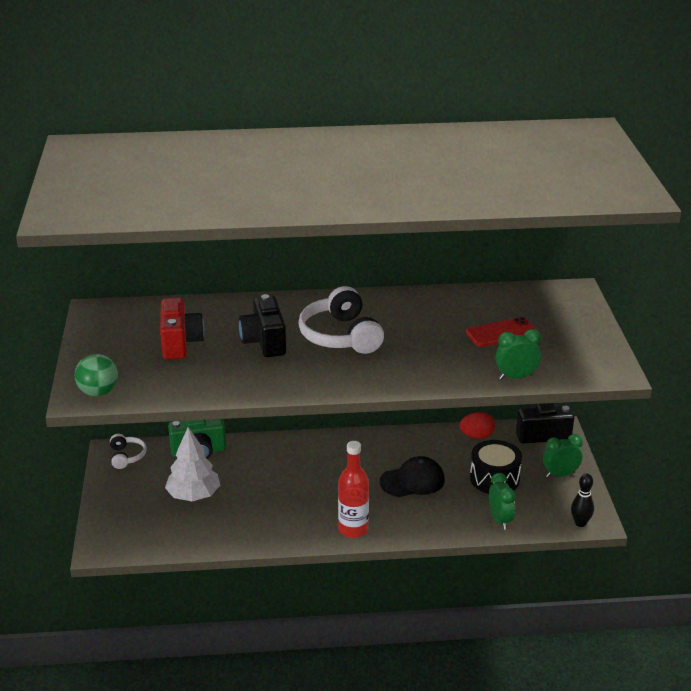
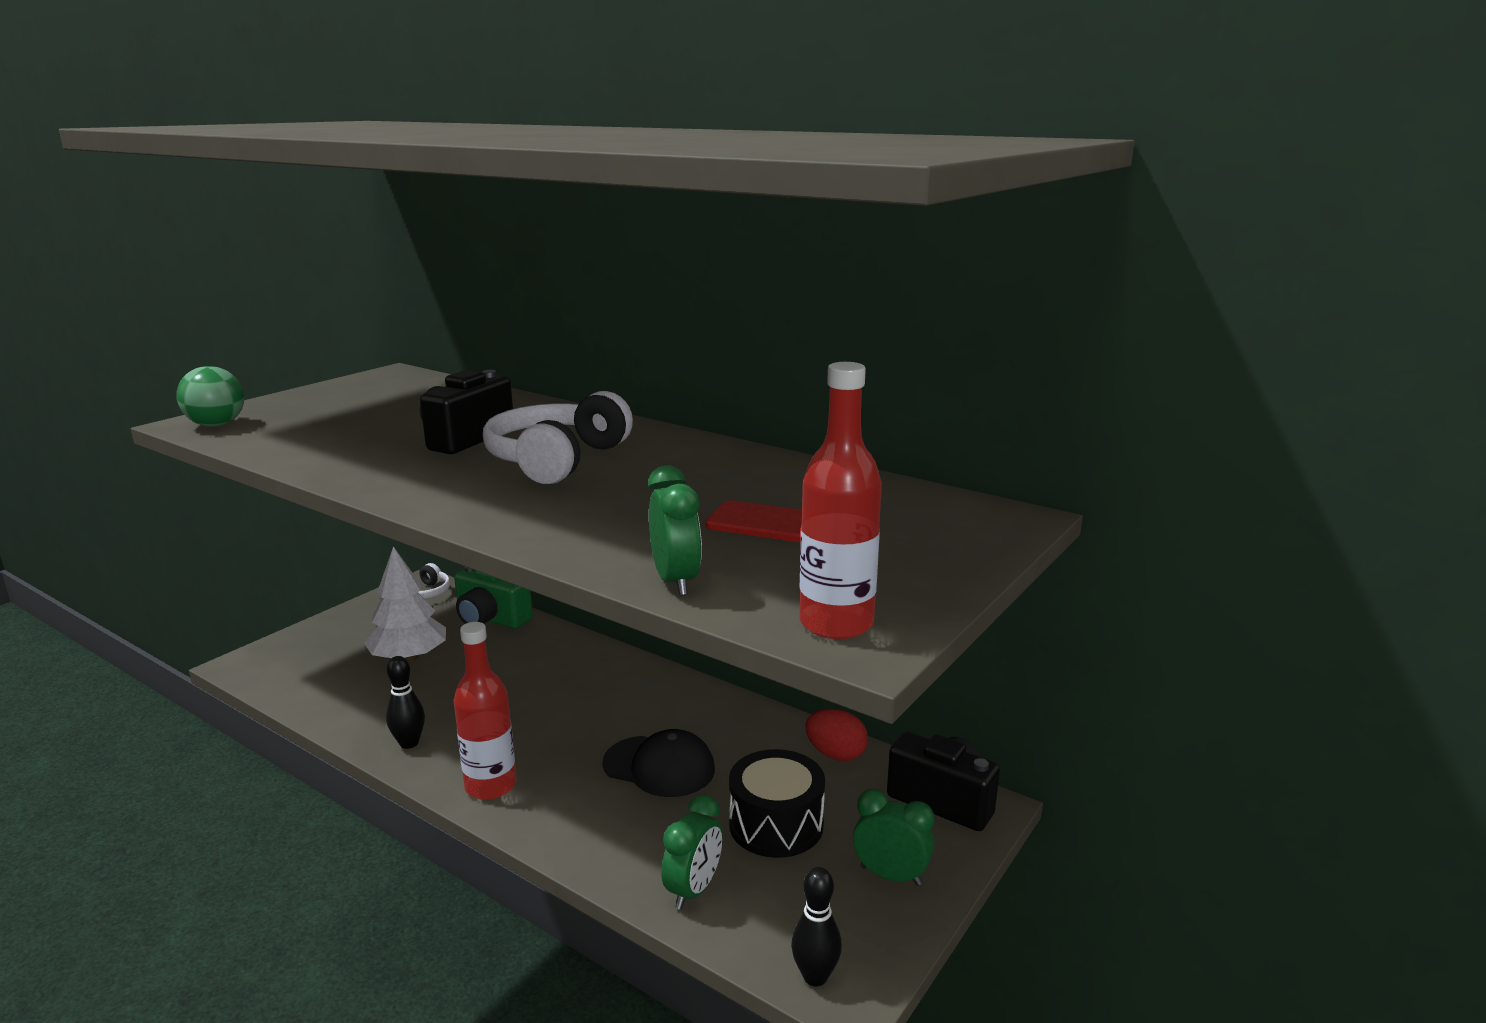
camera: 40 degrees right, 10 degrees down
(180, 343) = (388, 414): red camera -> none
(279, 534) = (409, 743): none -> black bowling pin
(516, 377) = (675, 581): green clock -> green clock turned 45 degrees clockwise
(596, 369) = (836, 624): none -> red bottle

